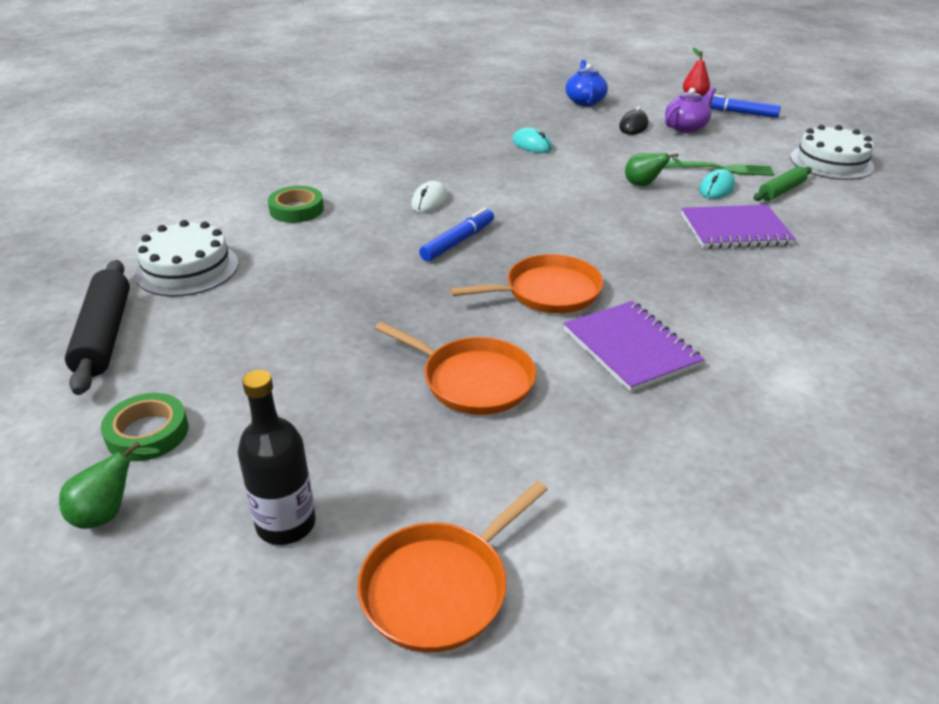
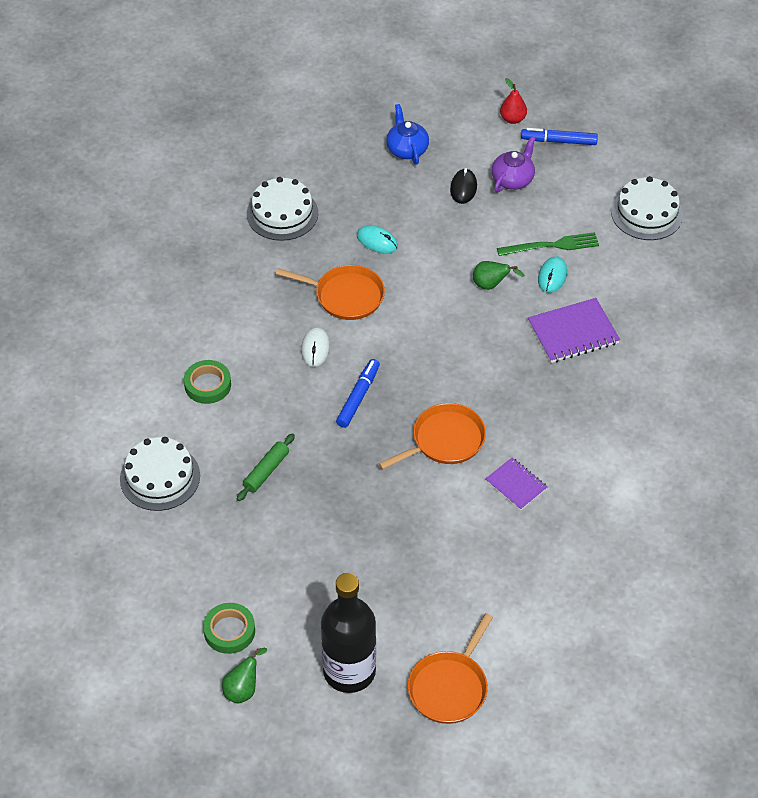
camera: 15 degrees left, 15 degrees up
(104, 335) = (143, 559): black rolling pin -> none
(286, 524) = (349, 671): black bottle -> black bottle, size x1.52
(446, 120) = (282, 213): none -> white cake
(473, 380) = (419, 539): orange pan -> orange pan (346, 296)
(631, 348) = (516, 485): purple notebook -> purple notebook, size x0.62
(781, 191) = (606, 268): green rolling pin -> green rolling pin (266, 471)

